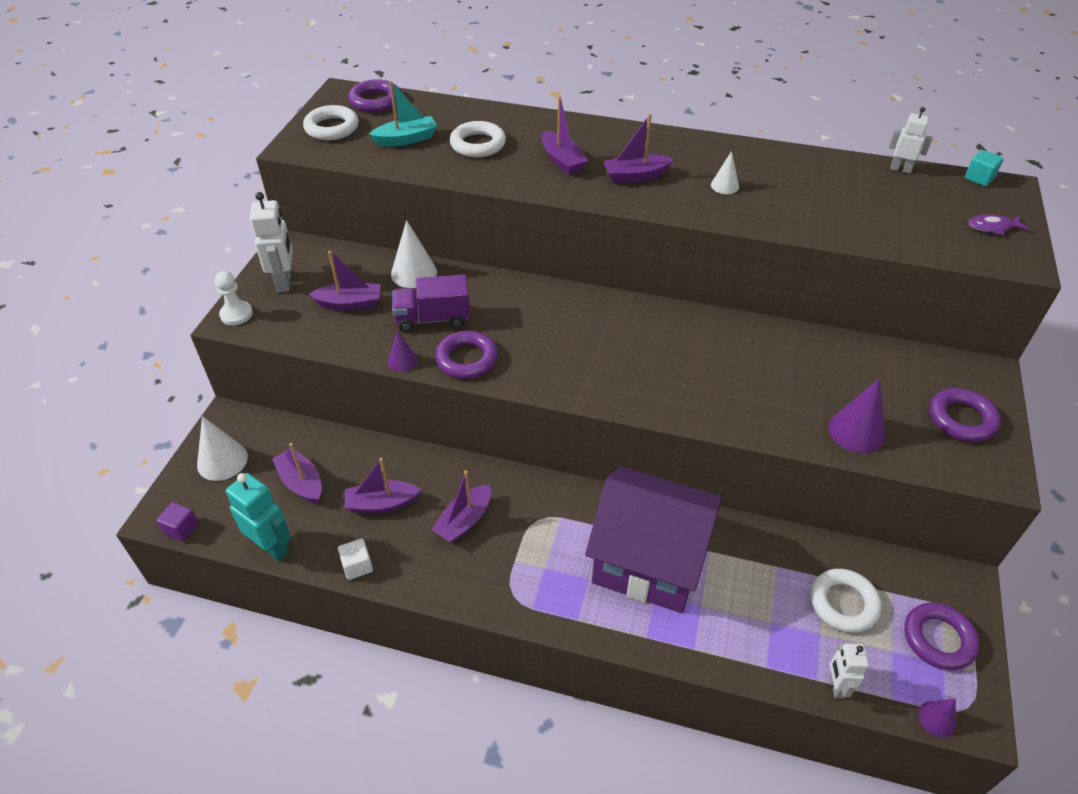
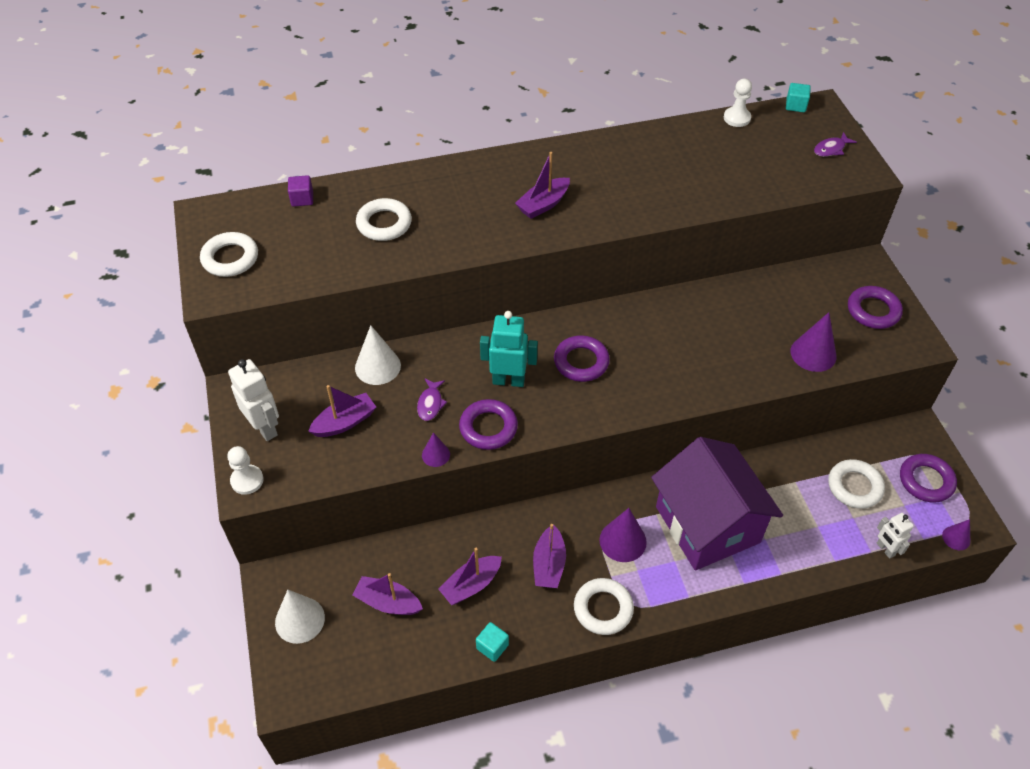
camera: 30 degrees left, 5 degrees up
(181, 529) = (315, 697): purple cube -> purple cube (302, 199)
(272, 547) = (409, 670): turquoise robot -> turquoise robot (508, 380)
(357, 566) = (492, 646): white cube -> turquoise cube
(375, 101) = (246, 212): purple ring -> purple ring (581, 362)
(406, 139) = (314, 243): turquoise boat -> none
(433, 319) = (430, 403): purple truck -> purple fish
(484, 586) = (603, 609): none -> white ring
(551, 534) = (623, 541): none -> purple cone
(562, 161) = (471, 213): purple boat -> none
(648, 561) = (707, 524): purple house -> purple house turned 75 degrees clockwise
(724, 186) = (619, 186): white cone -> none
(900, 169) = (737, 118): white robot -> white pawn

